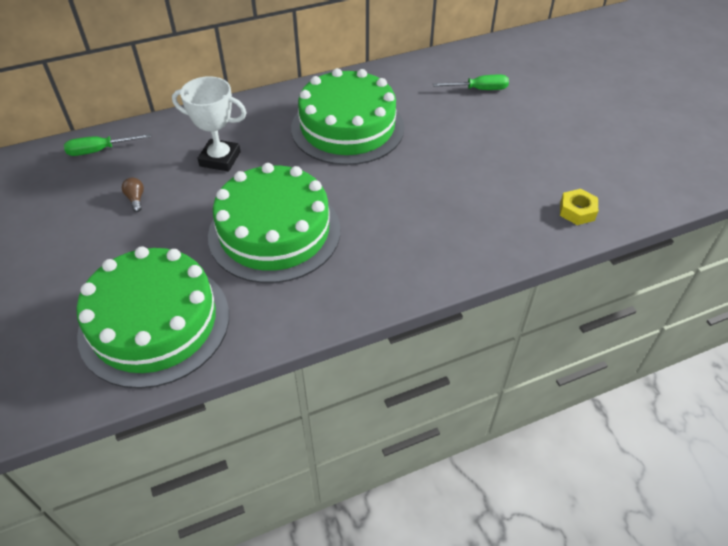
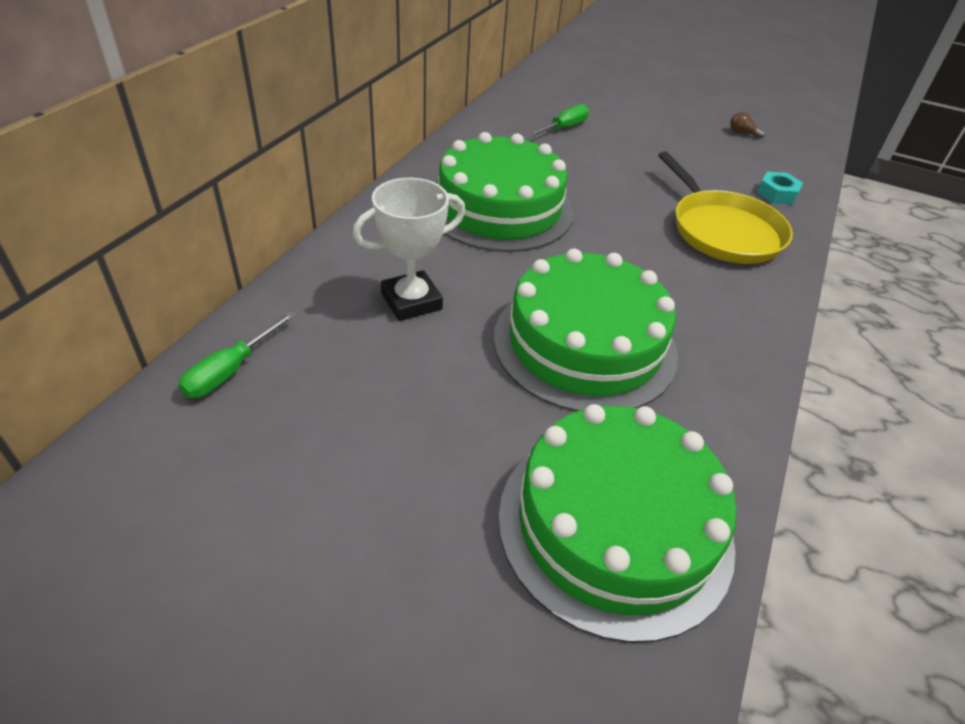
camera: 45 degrees left, 5 degrees down
(136, 199) = (373, 401): brown light bulb -> brown light bulb (742, 133)
(481, 215) = (723, 231): none -> yellow pan
(577, 211) = (777, 194): yellow nut -> turquoise nut

